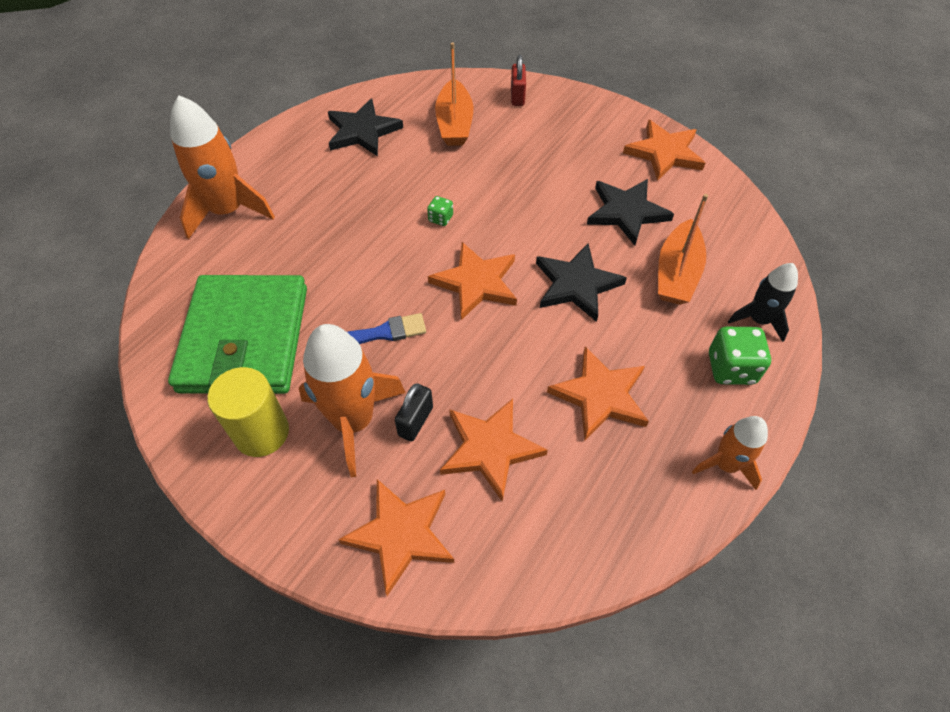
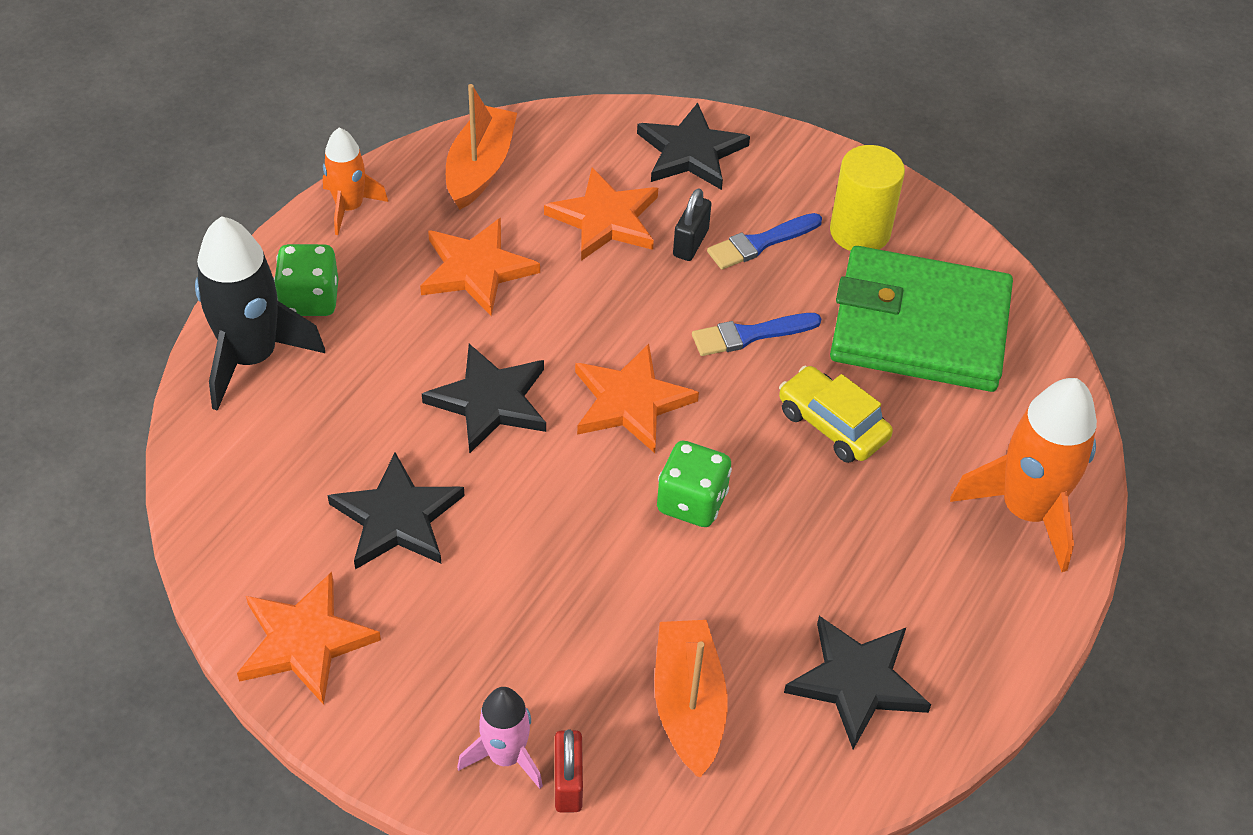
camera: 175 degrees right, 5 degrees down
(245, 339) = (919, 327): green wallet -> green wallet turned 75 degrees counterclockwise
(336, 265) = (832, 424): none -> yellow car
(354, 421) = (760, 243): orange rocket -> blue brush
(401, 535) = (691, 152): orange star -> black star
(440, 218) = (692, 502): green dice -> green dice, size x1.87
(549, 106) = (506, 756): none -> pink rocket
(677, 273) = (344, 419): orange boat -> orange boat (480, 168)
(758, 320) = (252, 357): black rocket -> black rocket, size x1.73

